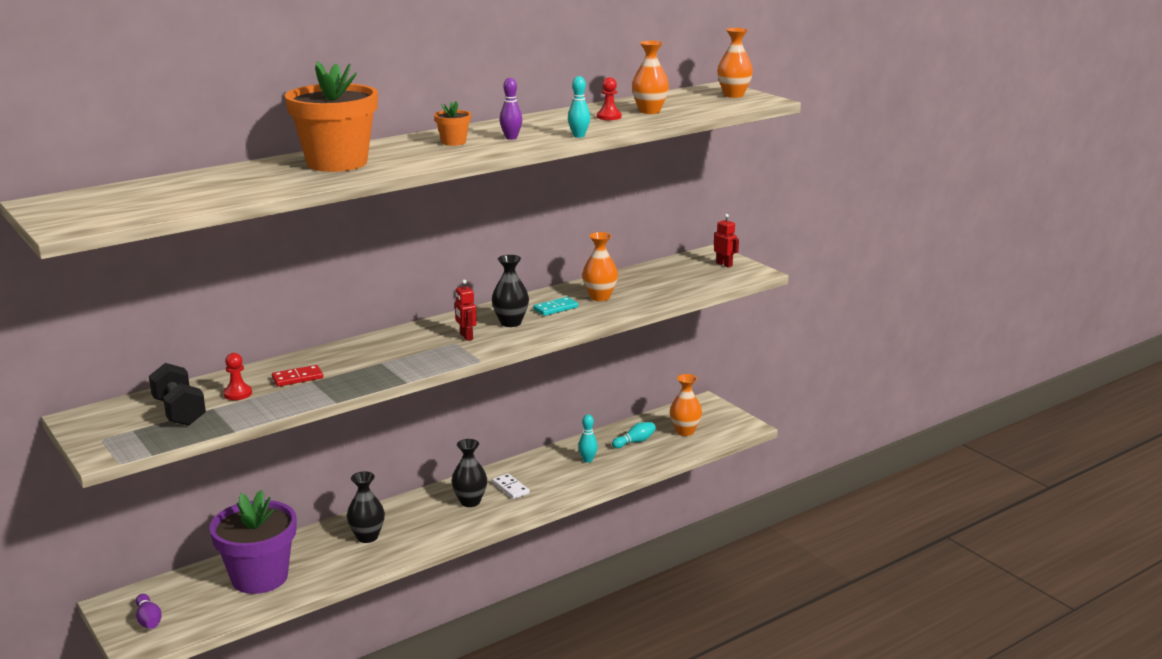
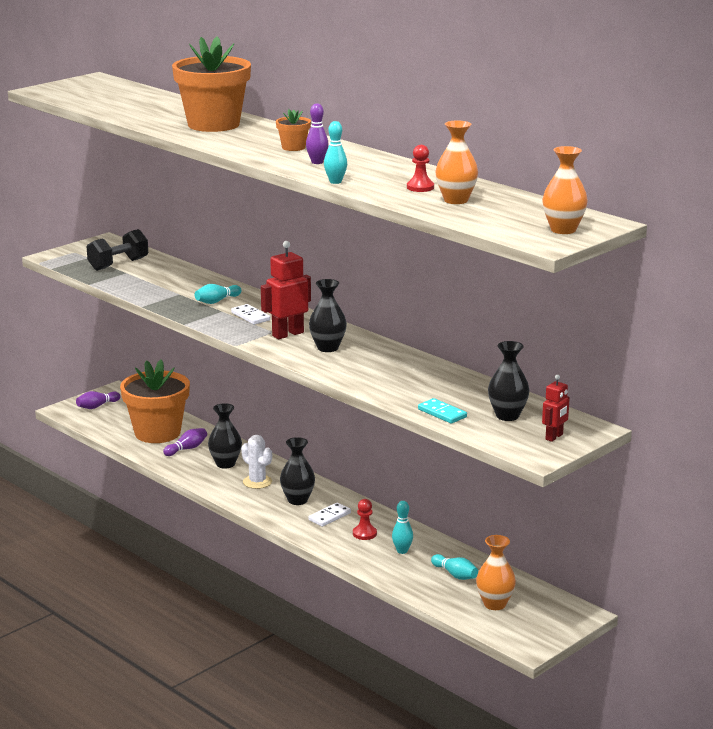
camera: 80 degrees right, 0 degrees up
(237, 394) = (152, 275): red pawn -> red pawn (364, 534)
(260, 577) = (157, 433): purple flower pot -> orange flower pot
(297, 378) = (184, 288): red domino -> none
(315, 559) = (187, 449): none -> purple bowling pin
(350, 363) = (217, 301): none -> turquoise bowling pin
(407, 350) = (250, 316): none -> white domino
(419, 521) = (257, 482): none -> white cactus
(466, 337) = (287, 334): red robot -> red robot, size x1.66
(555, 308) = (373, 363): turquoise domino -> turquoise domino (442, 413)
(600, 297) = (413, 380): orange vase -> none
(682, 274) = (507, 416): none -> black vase

